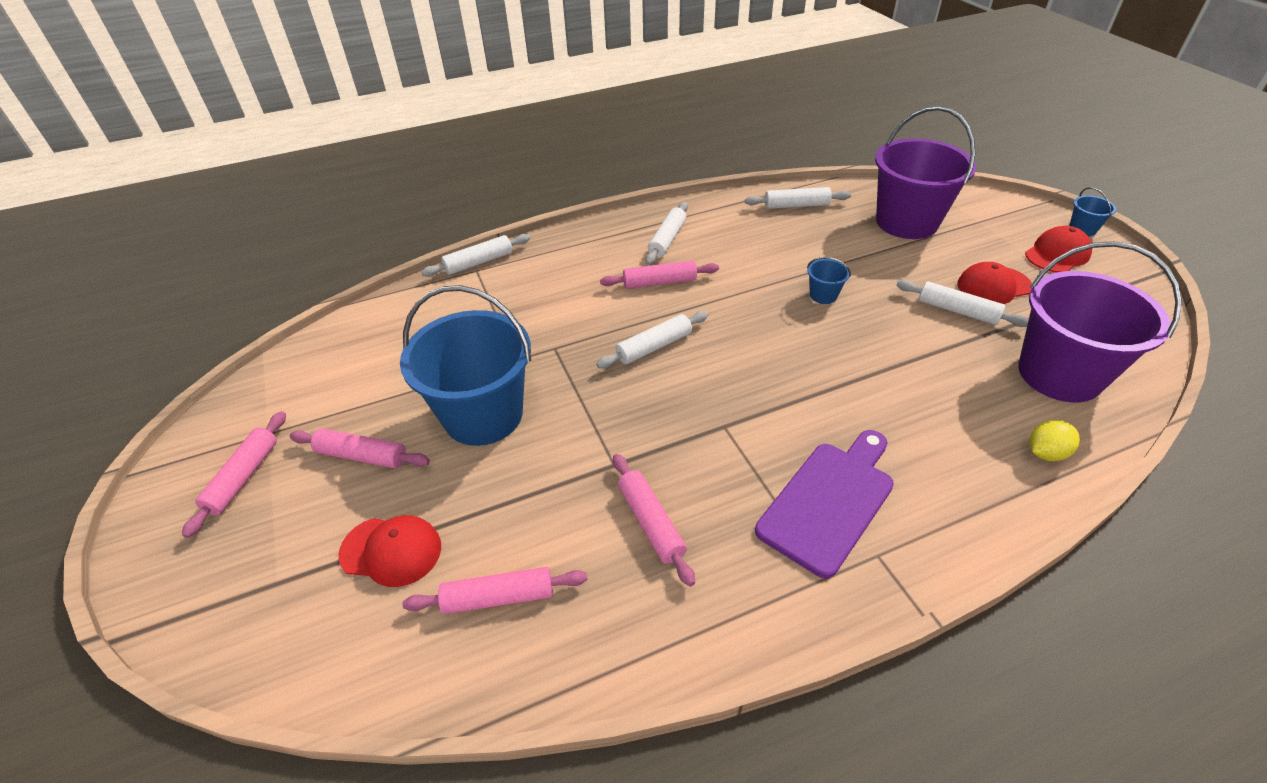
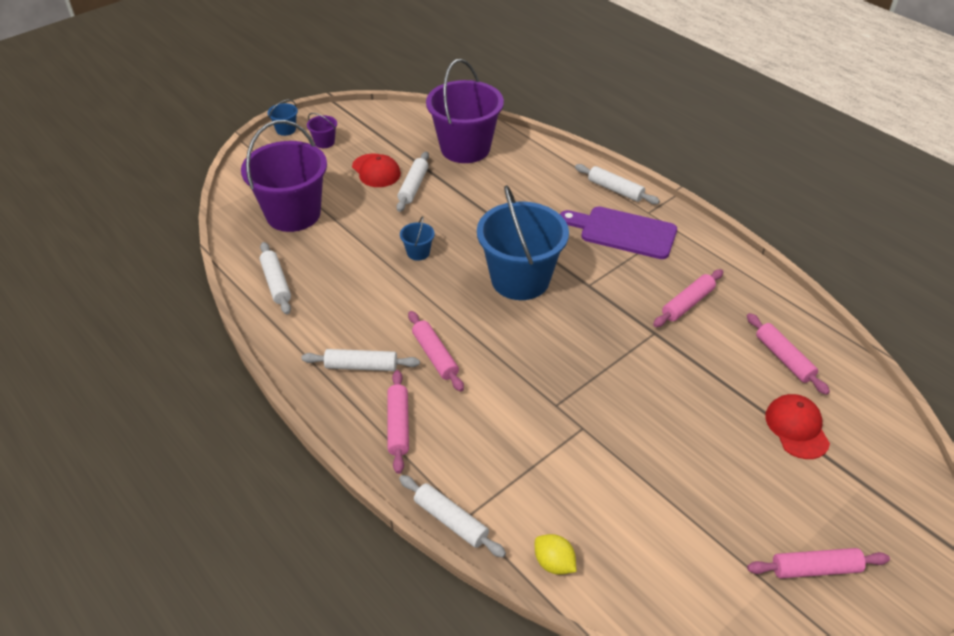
camera: 110 degrees left, 0 degrees up
(362, 456) = (741, 490): pink rolling pin -> pink rolling pin (398, 425)
(483, 415) = (655, 425): blue bucket -> blue bucket (520, 279)
(654, 346) = (524, 339): white rolling pin -> white rolling pin (615, 190)
(1045, 453) = (538, 156): yellow lemon -> yellow lemon (554, 563)
(1057, 254) = (324, 142): red cap -> purple bucket

